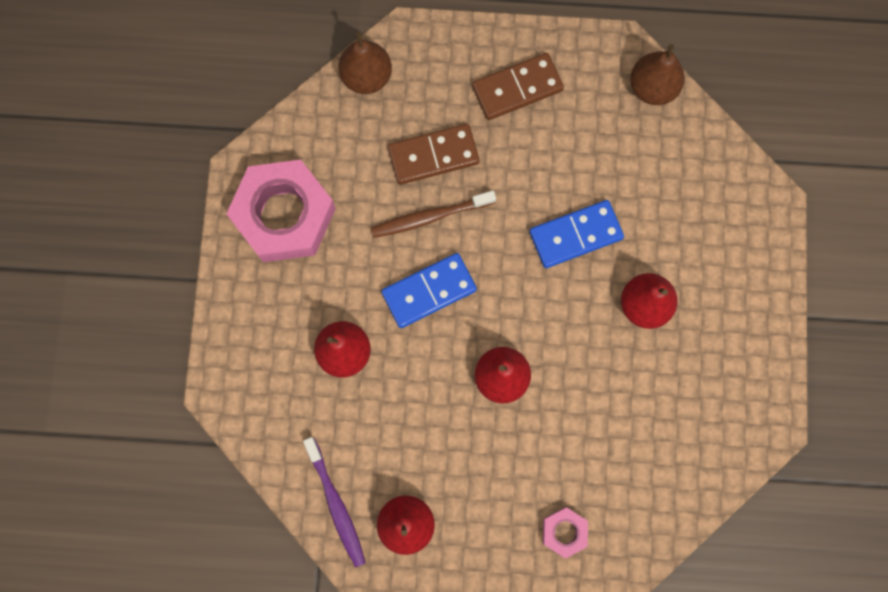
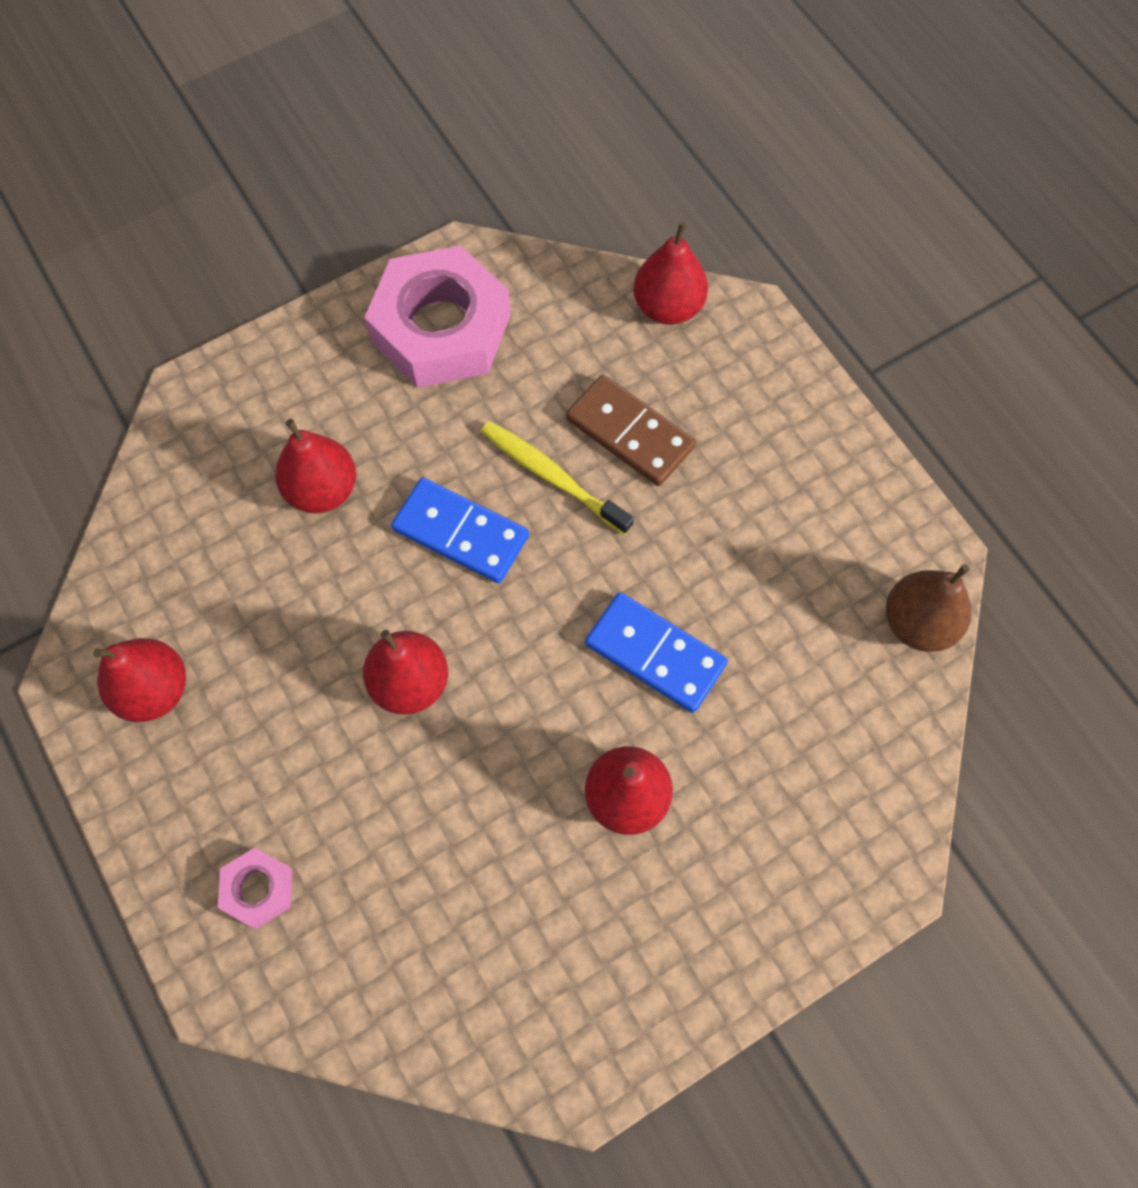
camera: 55 degrees right, 10 degrees down
(336, 504) = (131, 596): purple toothbrush -> none
(366, 77) = (668, 307): brown pear -> red pear
(430, 217) = (552, 476): brown toothbrush -> yellow toothbrush
(517, 88) = (786, 470): brown domino -> none

